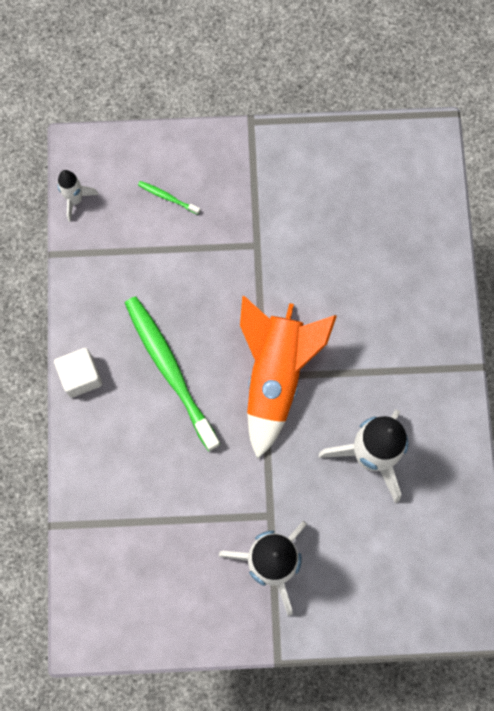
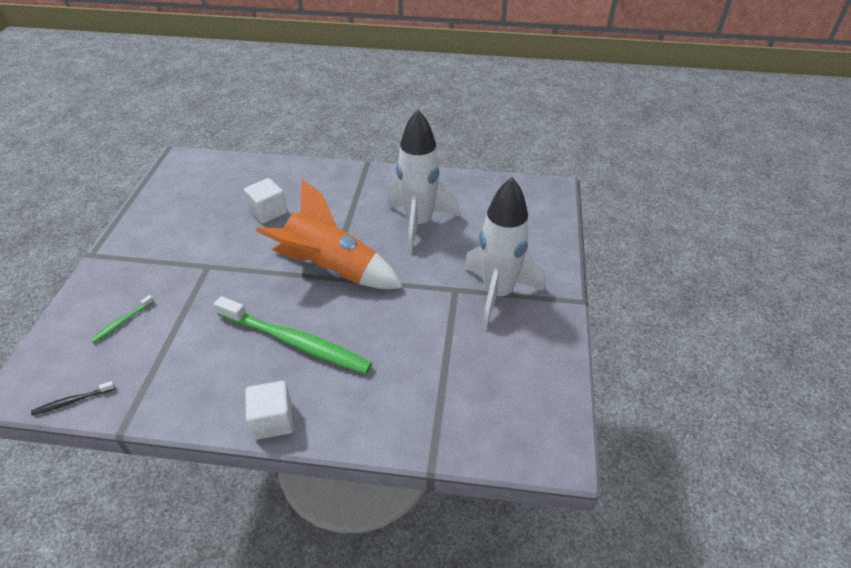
camera: 80 degrees left, 30 degrees down
(75, 200) = (72, 401): white rocket -> black toothbrush
(170, 369) = (296, 342): green toothbrush -> green toothbrush turned 135 degrees counterclockwise
(356, 276) = (268, 212): none -> white cube

